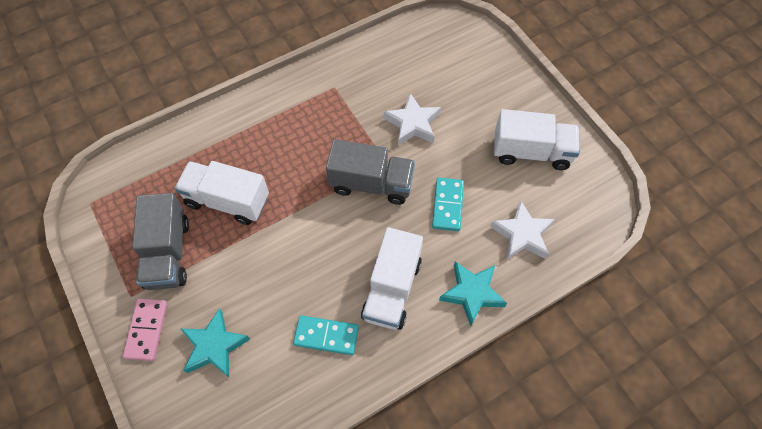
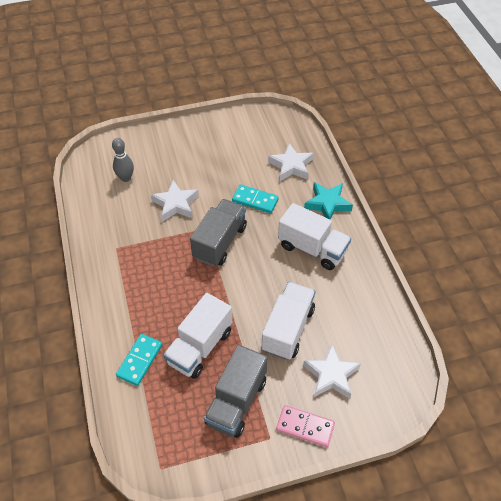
camera: 75 degrees left, 10 degrees down
(168, 253) = (236, 401): grey truck -> grey truck turned 105 degrees clockwise
(214, 346) = (331, 375): turquoise star -> white star
(326, 336) = (339, 296): turquoise domino -> turquoise domino (140, 360)
(434, 65) = (126, 178): none -> grey bowling pin
(531, 152) = (228, 143): white truck -> white truck (288, 329)

